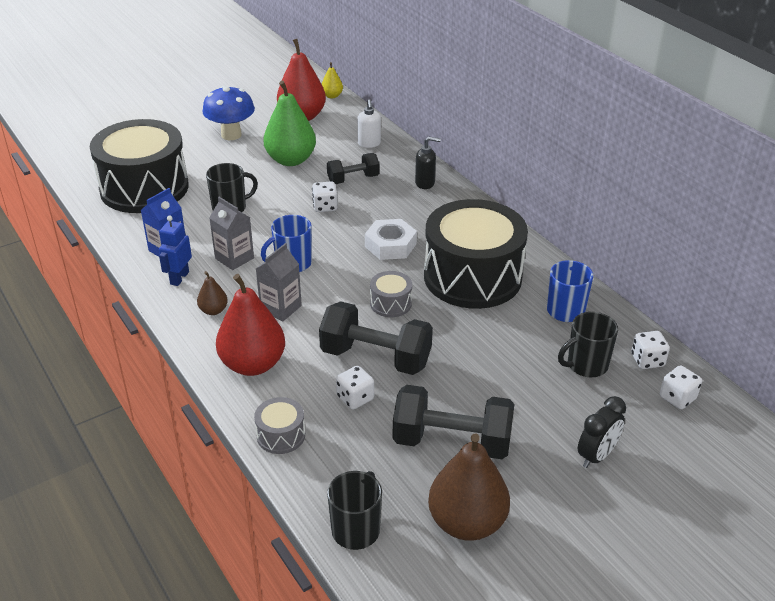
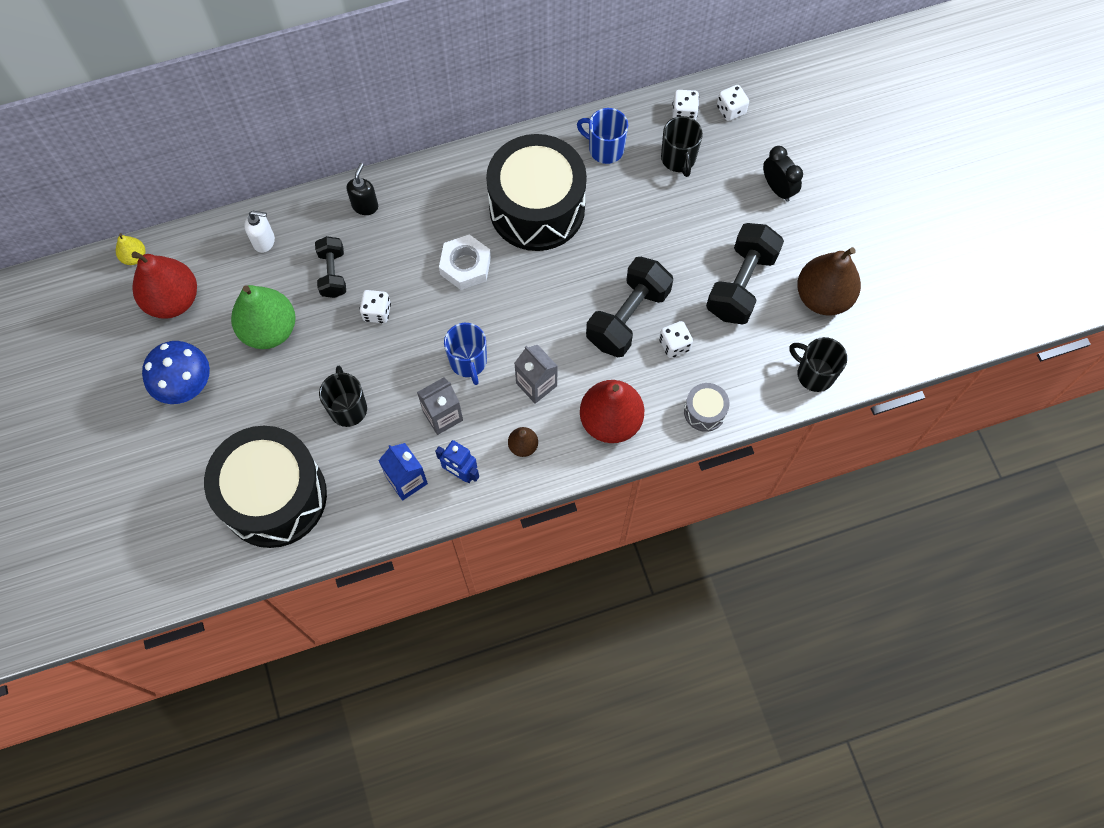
camera: 75 degrees left, 30 degrees up
(391, 303) = (556, 287): grey drum -> none

